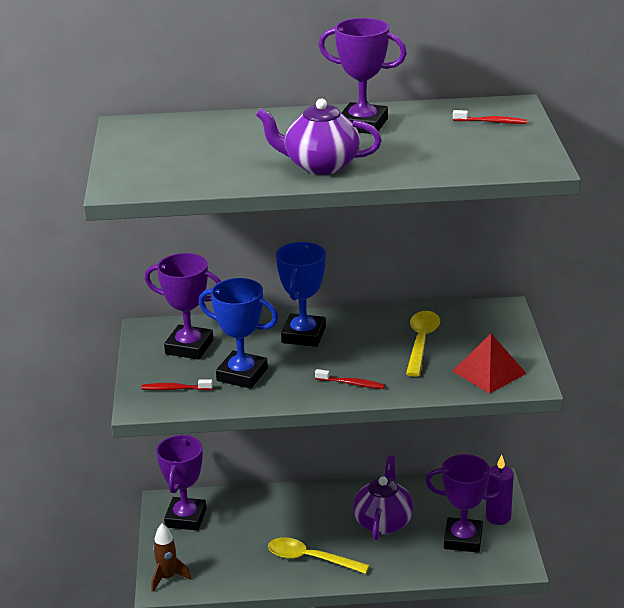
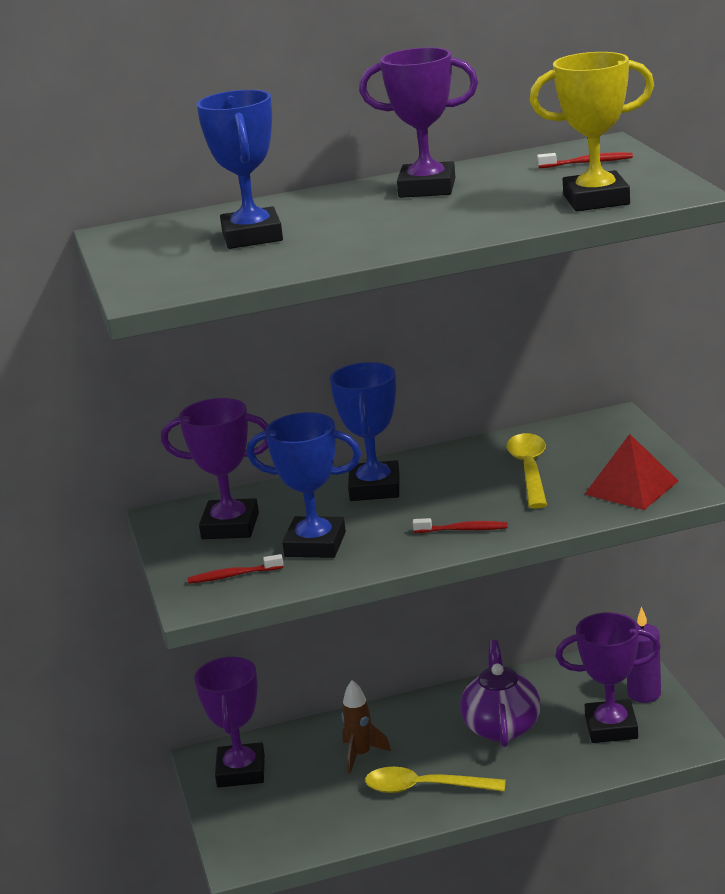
camera: 10 degrees left, 5 degrees down
(168, 578) = (244, 848): brown rocket -> brown rocket (361, 755)
(217, 147) = (252, 236): none -> blue trophy
(320, 165) = (400, 233): purple teapot -> none
(476, 161) = (596, 200): none -> yellow trophy

